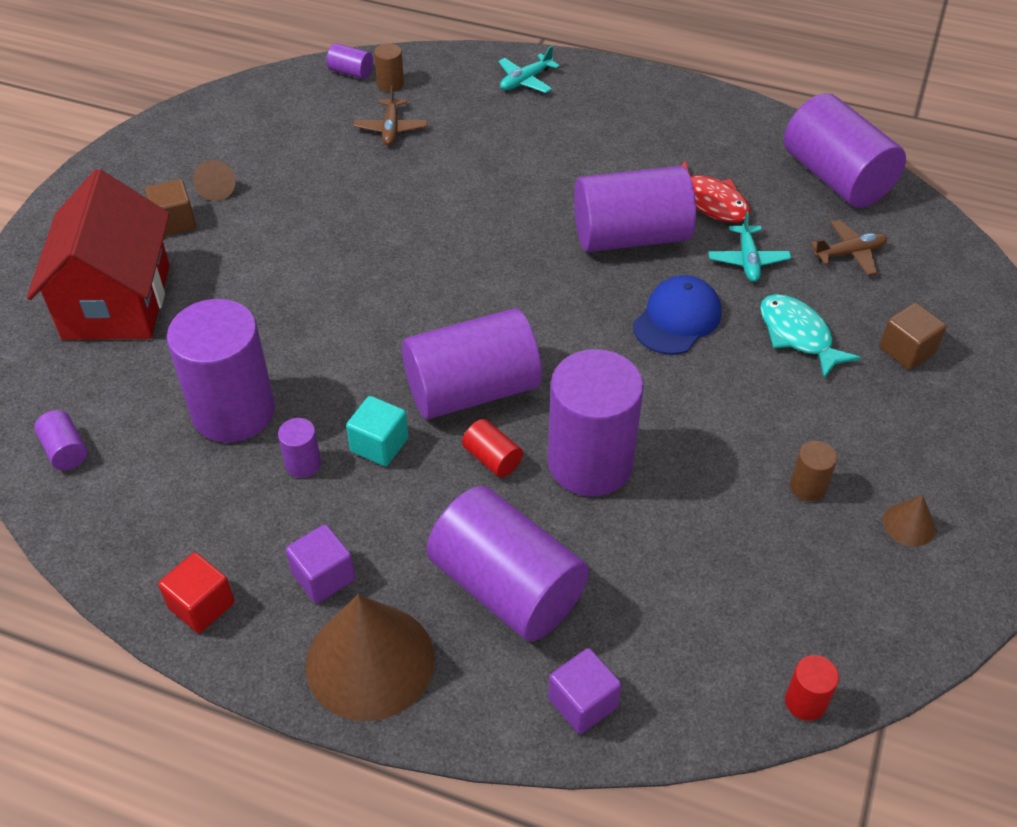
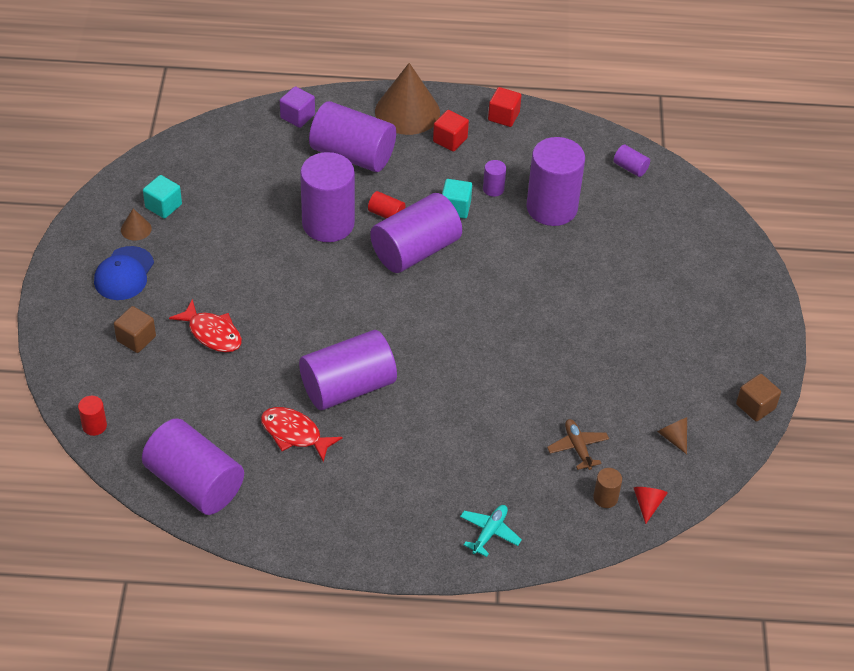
camera: 160 degrees right, 0 degrees up
(116, 301) = (674, 257): red house -> none
(174, 222) = (683, 323): brown cube -> brown cube (755, 406)
(217, 189) = (673, 357): brown cone -> brown cone (673, 437)
(323, 576) = (450, 140): purple cube -> red cube
(351, 72) = (647, 504): purple cylinder -> red cone
(677, 319) = (297, 327): blue cap -> blue cap (124, 274)
(748, 260) = (256, 386): turquoise plane -> none
(798, 335) = (212, 333): turquoise fish -> red fish
(805, 702) = (188, 138): red cylinder -> red cylinder (94, 426)
(808, 487) = (196, 237): brown cylinder -> none
(849, 253) = (179, 409): brown plane -> none
(860, 558) = (163, 206): none -> turquoise cube

